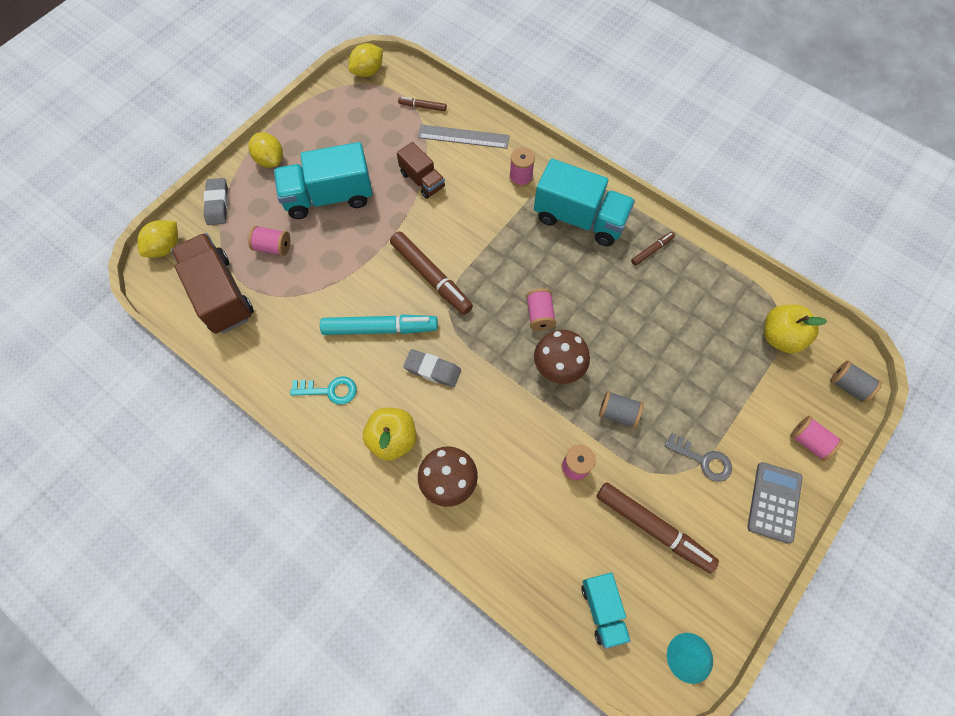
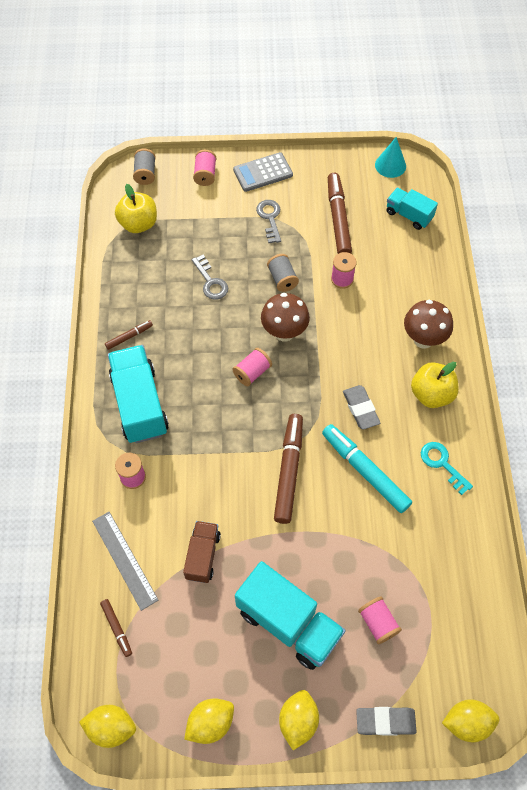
camera: 130 degrees left, 5 degrees down
(217, 204) = (385, 721): grey eraser -> grey eraser turned 45 degrees clockwise
(220, 294) = (456, 623): brown truck -> none
(318, 117) = (210, 723): none -> yellow lemon
(602, 610) = (408, 215): turquoise truck -> turquoise truck turned 90 degrees counterclockwise
(652, 250) = (129, 337): brown marker -> brown marker turned 135 degrees clockwise
(663, 350) = (210, 281): none -> grey key

